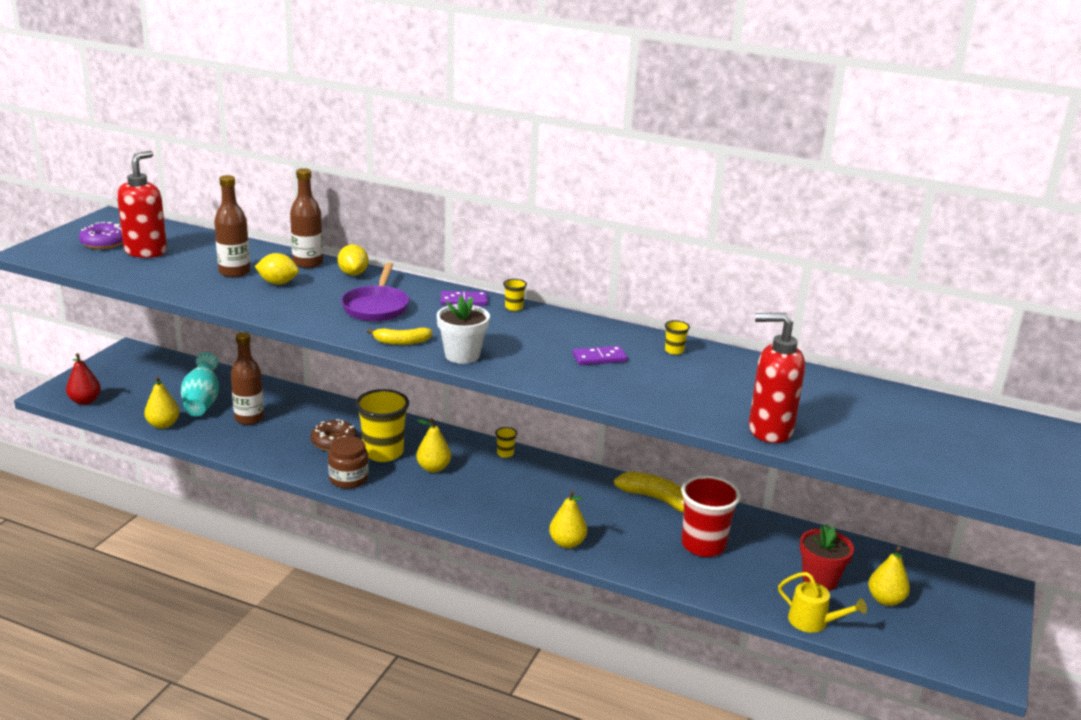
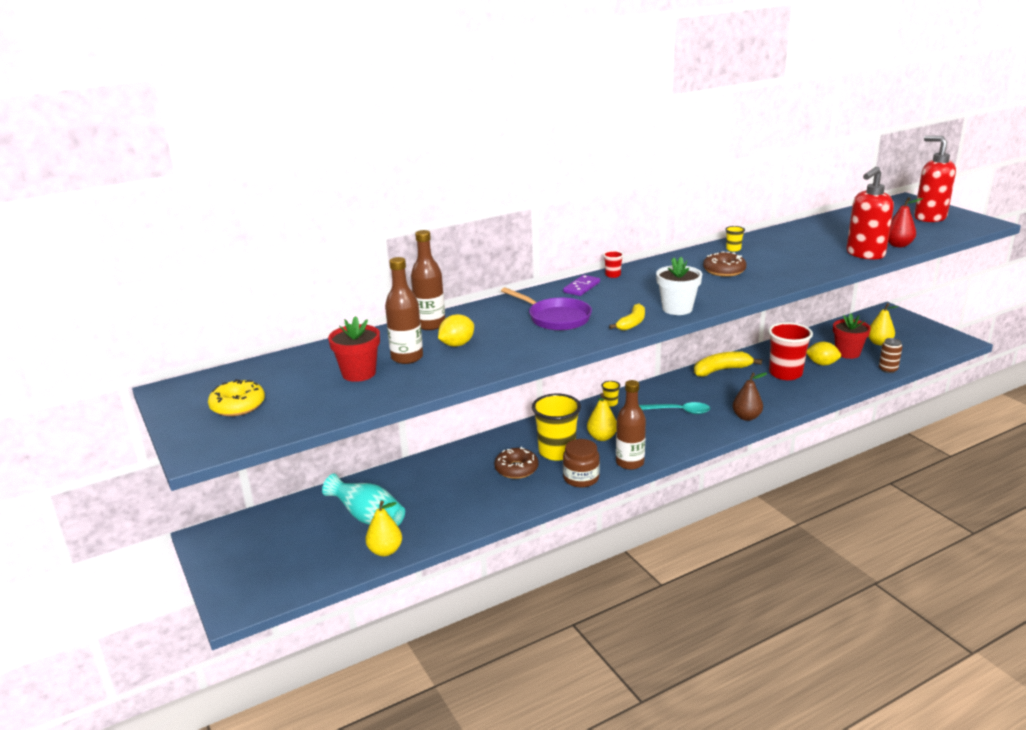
camera: 50 degrees left, 0 degrees up
(85, 401) = (278, 589): red pear -> red pear (898, 245)
(104, 243) = (238, 405): purple donut -> yellow donut
(146, 252) = (296, 388): red soap dispenser -> red soap dispenser (929, 218)
(190, 264) = (359, 373): none -> red flower pot
(249, 418) = (429, 500): brown bottle -> brown bottle (630, 463)
(353, 274) = (478, 312): yellow lemon -> yellow lemon (822, 364)
(514, 307) = (613, 275): yellow cup -> red cup
(532, 496) = (677, 411): none -> turquoise spoon
(567, 543) = (746, 417): yellow pear -> brown pear
(599, 358) = (724, 271): purple domino -> brown donut
(813, 622) = (888, 369): yellow watering can -> brown can

